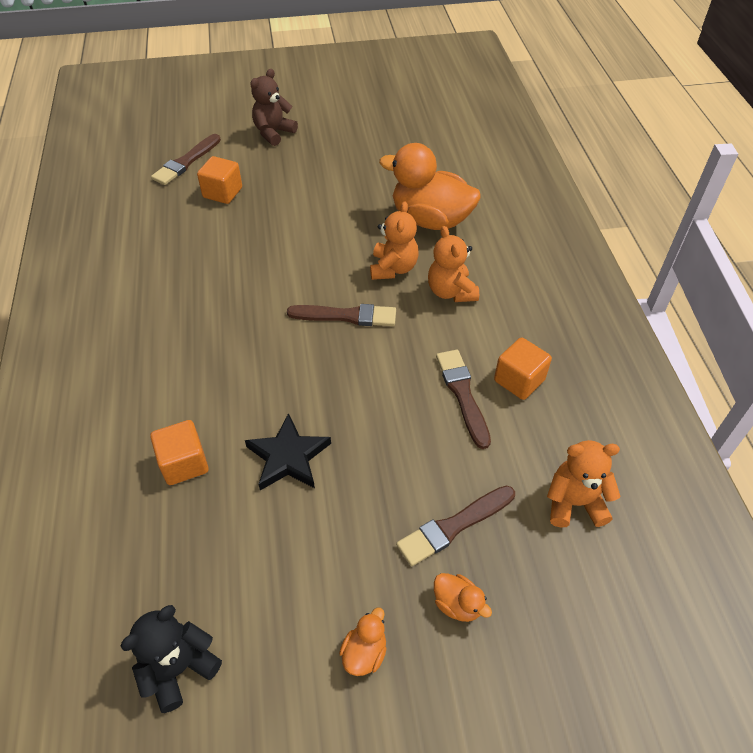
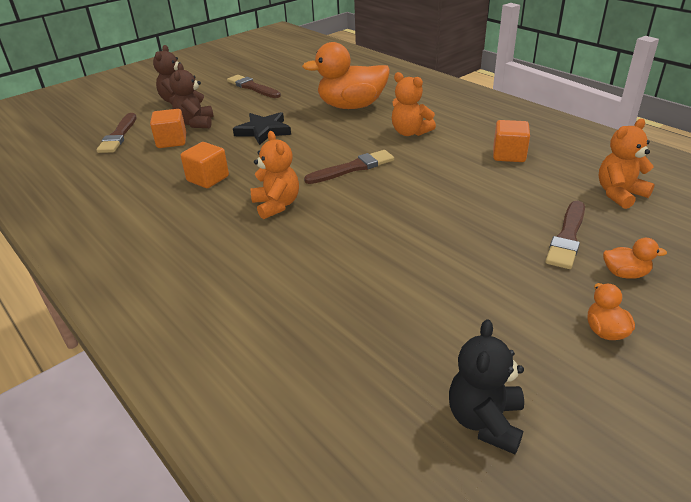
camera: 30 degrees left, 15 degrees down
(184, 463) = (326, 295): orange cube -> orange cube (208, 179)
(263, 175) = (195, 123): none -> brown teddy bear
(288, 457) = (406, 254): black star -> black star (263, 131)
(393, 268) = (355, 135): orange teddy bear -> orange teddy bear (276, 205)
(462, 394) = (483, 174): brown brush -> brown brush (252, 87)

